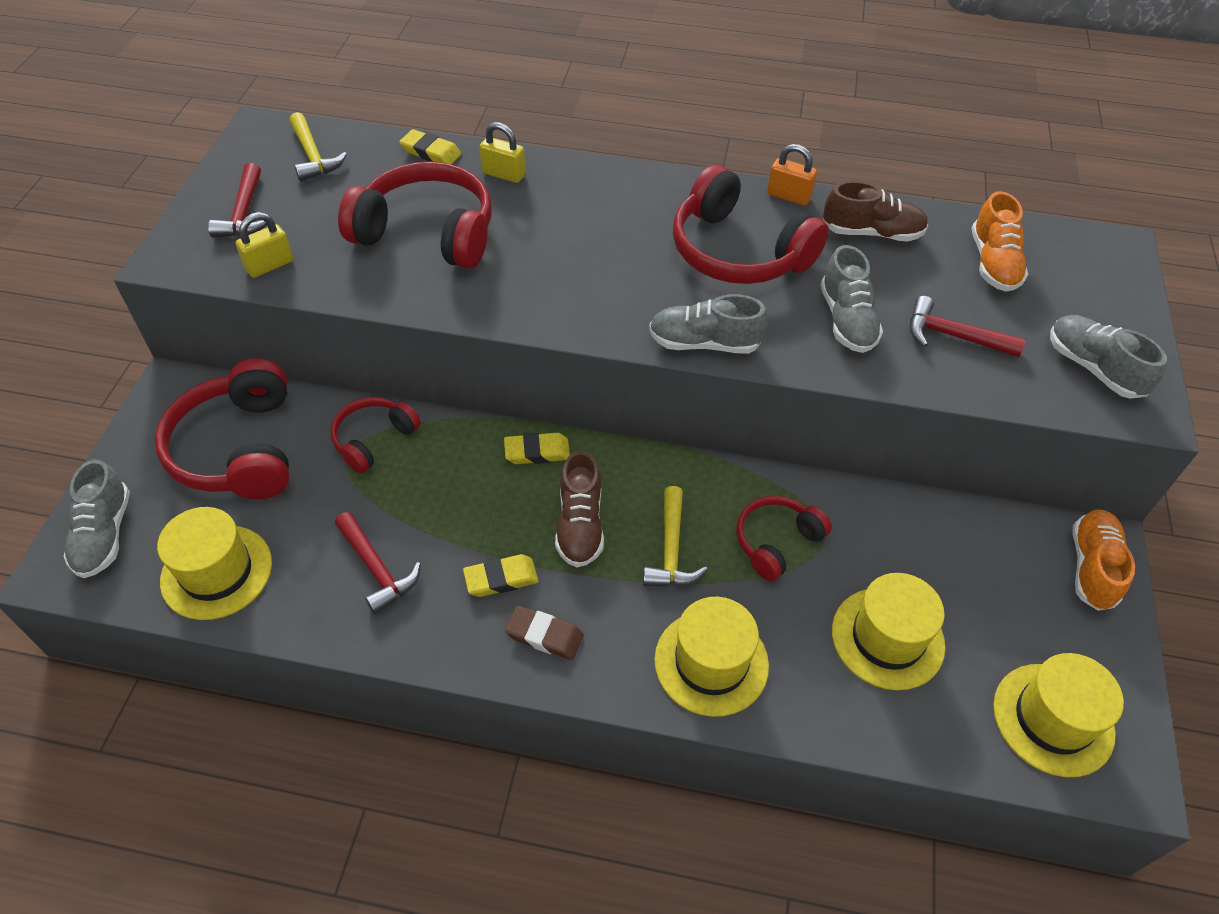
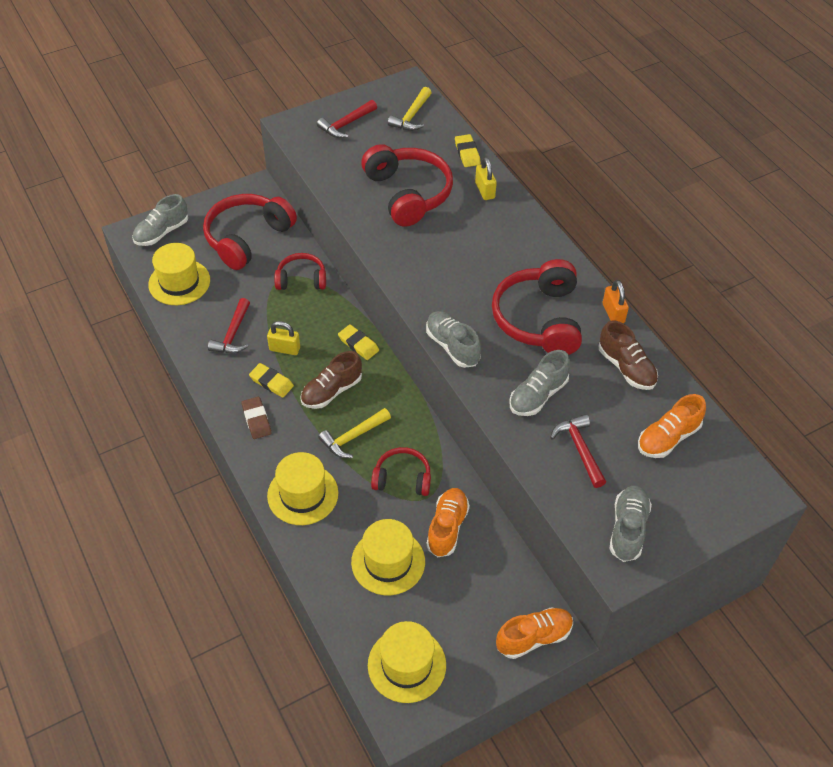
camera: 50 degrees right, 0 degrees up
(270, 265) = (324, 158): yellow padlock -> yellow padlock (284, 349)
(883, 546) = (447, 528): none -> orange shoe

